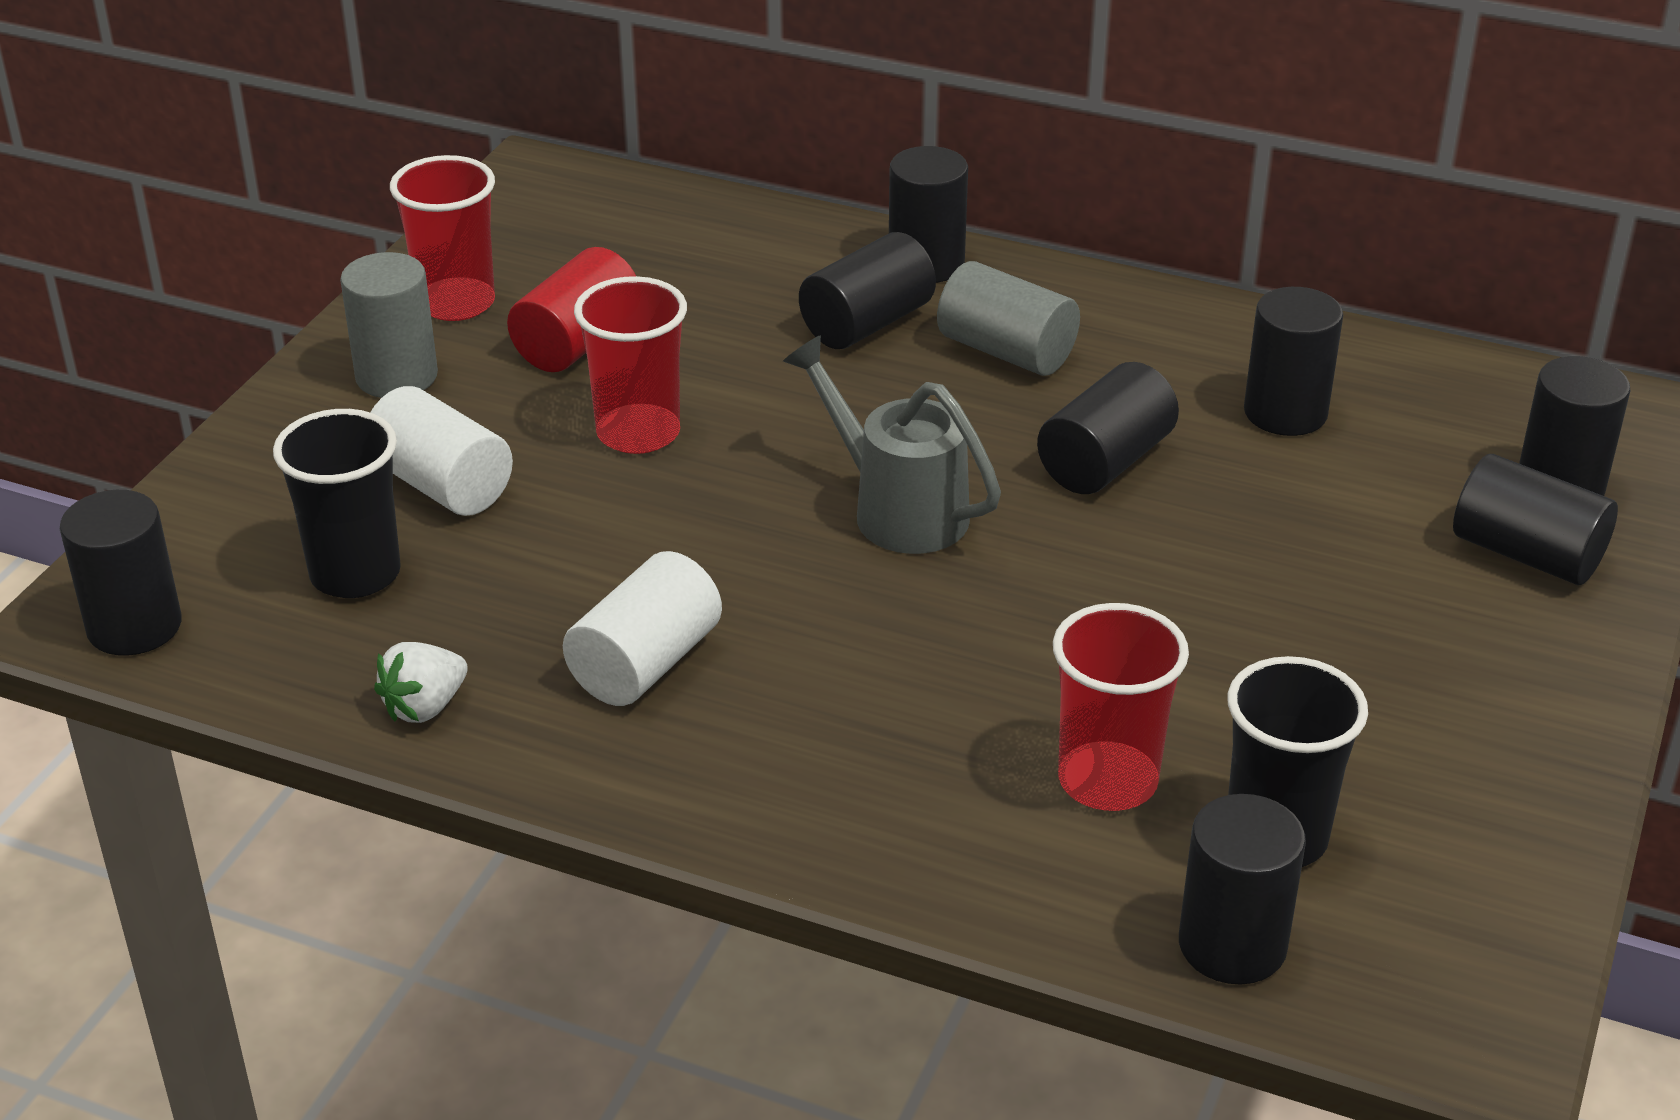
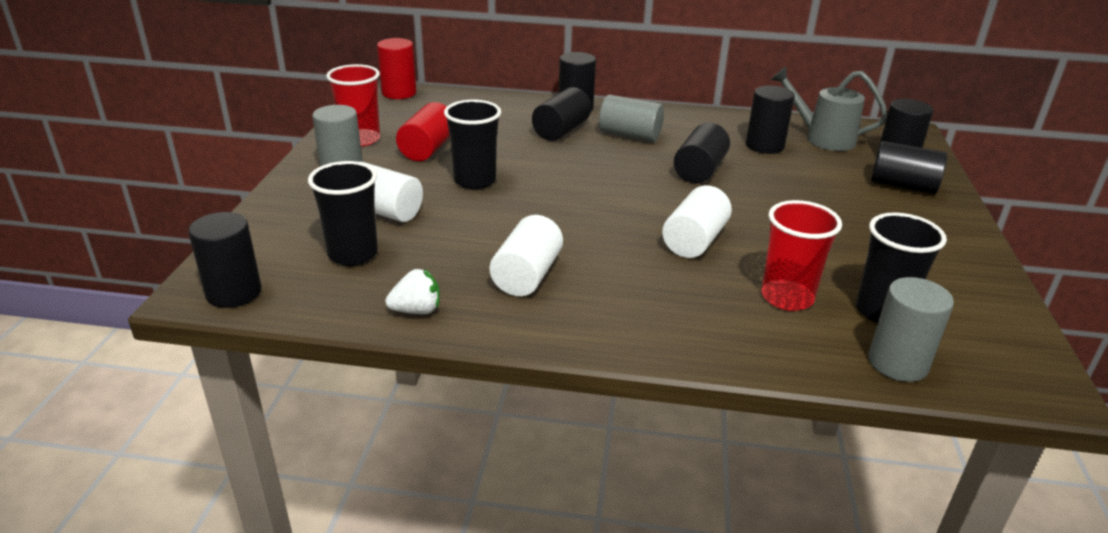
camera: 15 degrees left, 5 degrees down
(425, 707) = (416, 310): white strawberry -> white strawberry turned 135 degrees counterclockwise
(574, 184) = (399, 93): none -> red cylinder
(638, 433) = (475, 180): red cup -> black cup
(897, 510) = (616, 198): grey watering can -> grey watering can (822, 138)
(1000, 631) = (694, 241): none -> white cylinder
(1232, 945) = (897, 363): black cylinder -> grey cylinder

